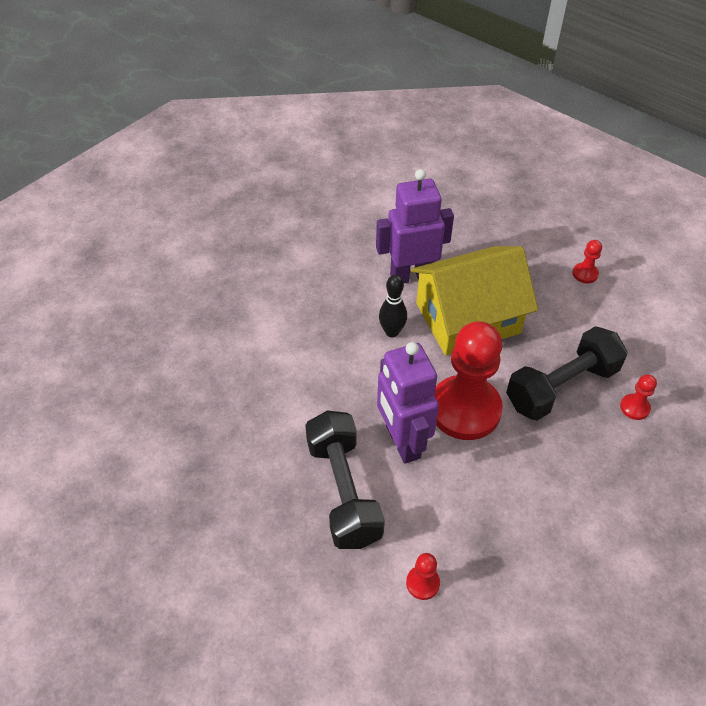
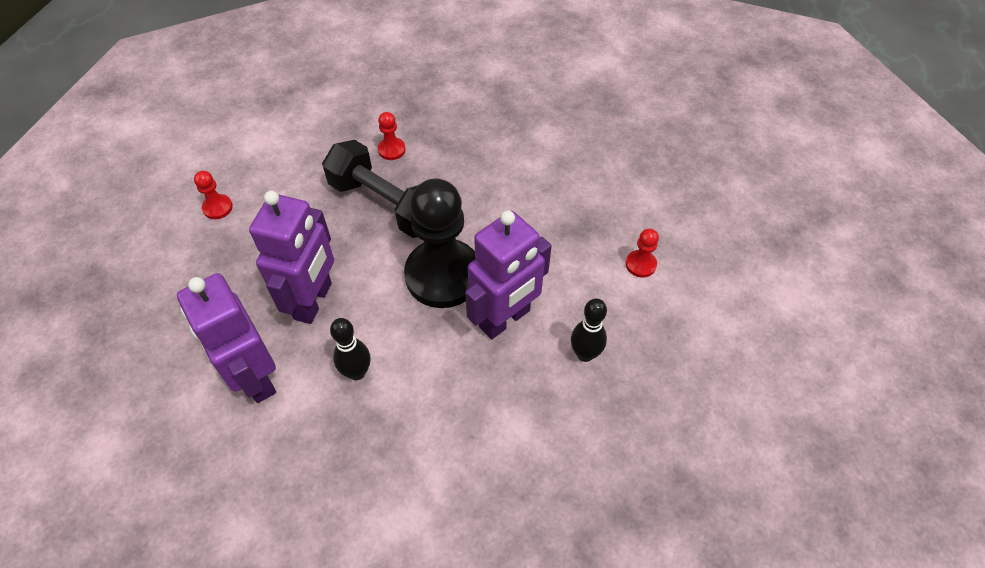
camera: 110 degrees left, 5 degrees up
(343, 491) = (585, 354): black dumbbell -> black bowling pin
(465, 409) = (443, 275): red pawn -> black pawn
(467, 318) = (314, 301): yellow house -> purple robot

